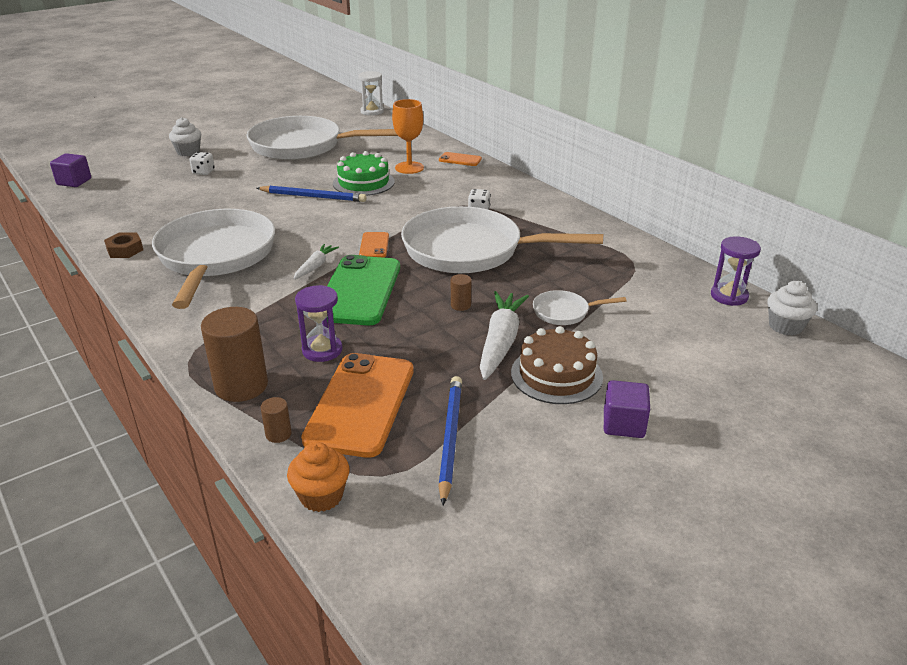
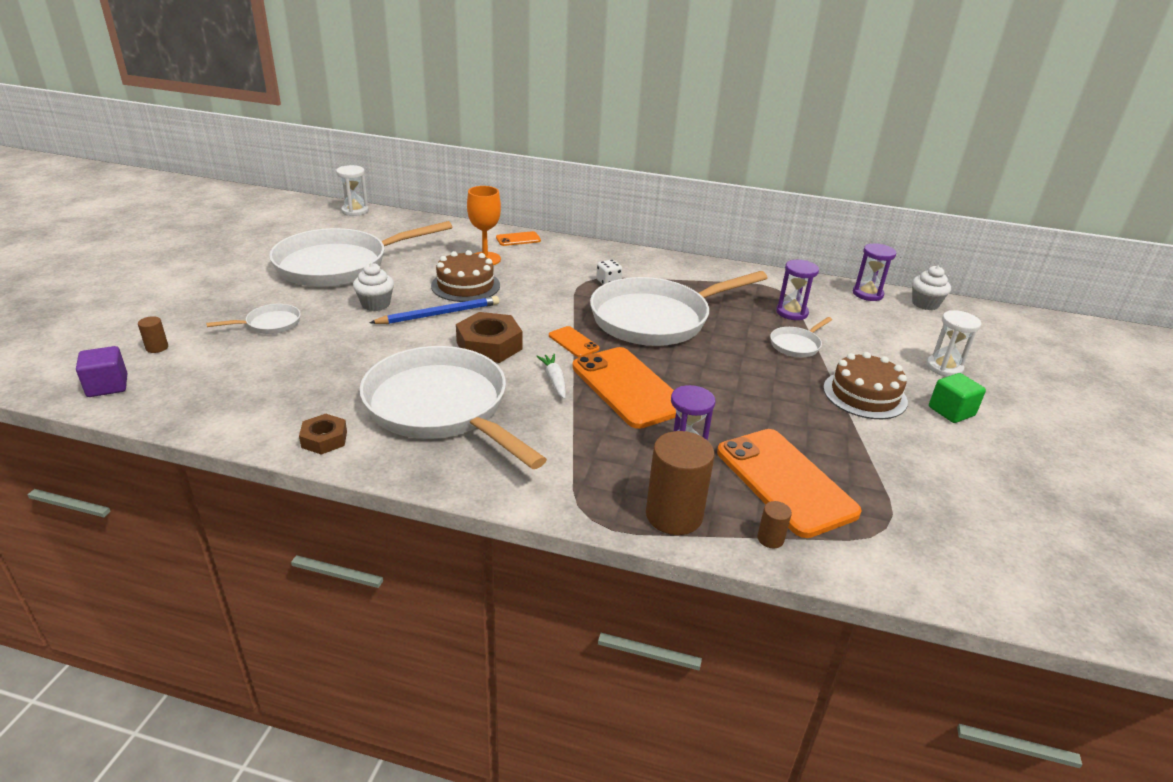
camera: 40 degrees left, 0 degrees up
(188, 152) = (209, 306): white cupcake -> white cupcake (375, 304)
(203, 172) = (270, 324): white dice -> white pan
(311, 228) = (489, 345): none -> brown nut
(321, 496) = (877, 567): orange cupcake -> none
(359, 291) = (628, 387): green phone -> orange phone
(363, 182) = (465, 285): green cake -> brown cake
(450, 438) = (880, 475): blue pencil -> none
(460, 305) = (722, 368): brown cylinder -> brown cylinder (157, 348)
(500, 342) = (794, 386): white carrot -> none
(610, 285) = (792, 312): none -> purple hourglass
(623, 424) = (951, 411): purple cube -> green cube
(692, 387) = (944, 368): none -> white hourglass

